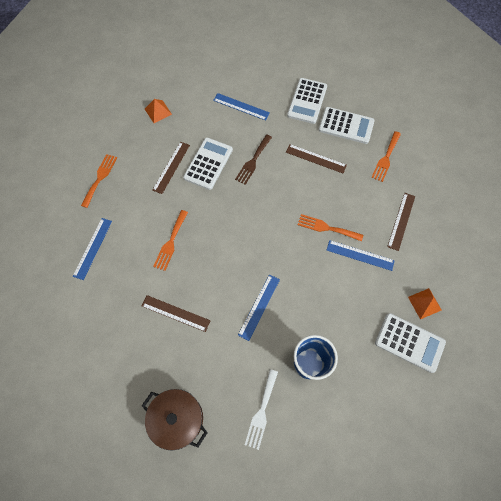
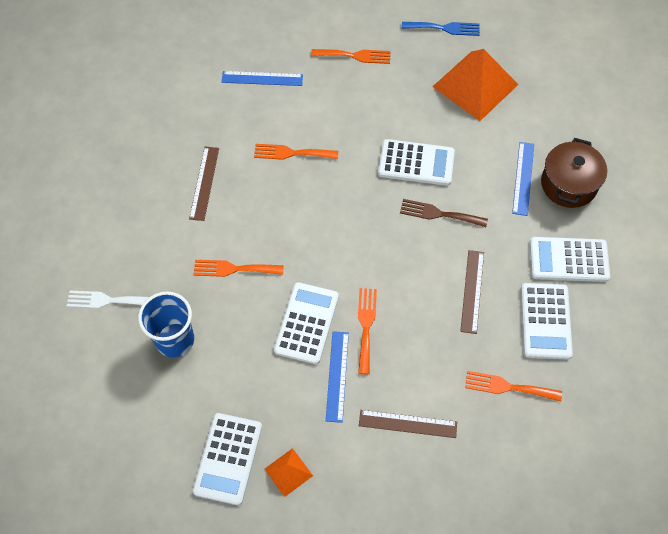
camera: 75 degrees right, 5 degrees down
(101, 115) = (444, 28): none -> blue fork
(158, 111) = (475, 85): orange pyramid -> orange pyramid, size x2.15
(171, 167) = (396, 124): brown ruler -> none
(178, 419) = (86, 218): brown pot -> brown pot (568, 184)
(259, 306) = (234, 269): blue ruler -> orange fork
(316, 265) = (306, 323): none -> white calculator

